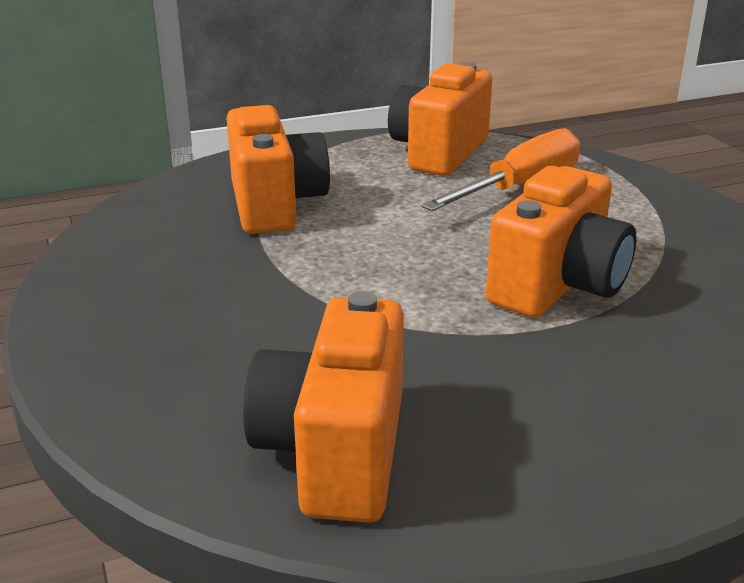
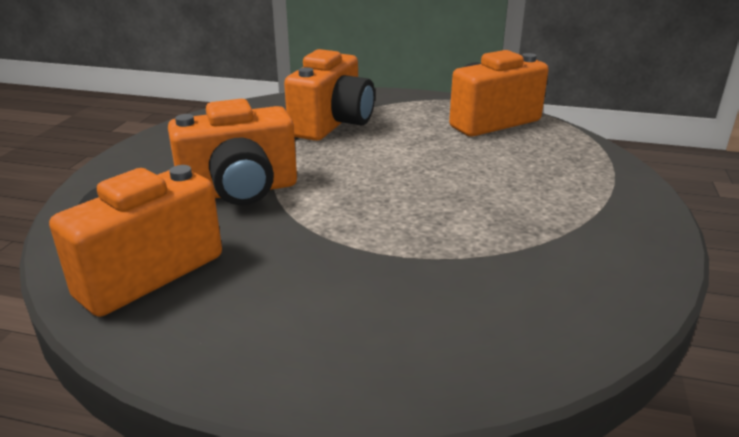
camera: 35 degrees right, 0 degrees up
(519, 187) = (513, 158): orange screwdriver -> none
(558, 286) = (435, 230): orange camera -> orange camera (240, 191)

